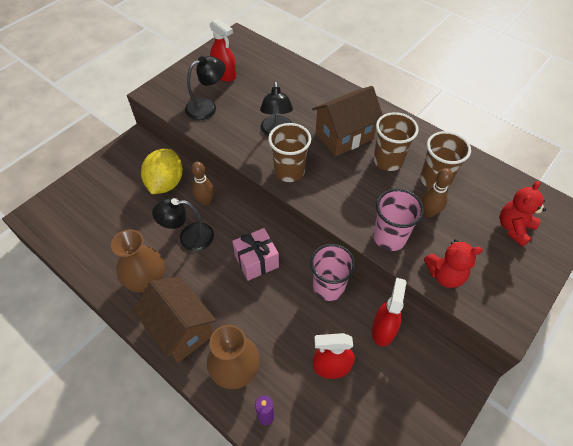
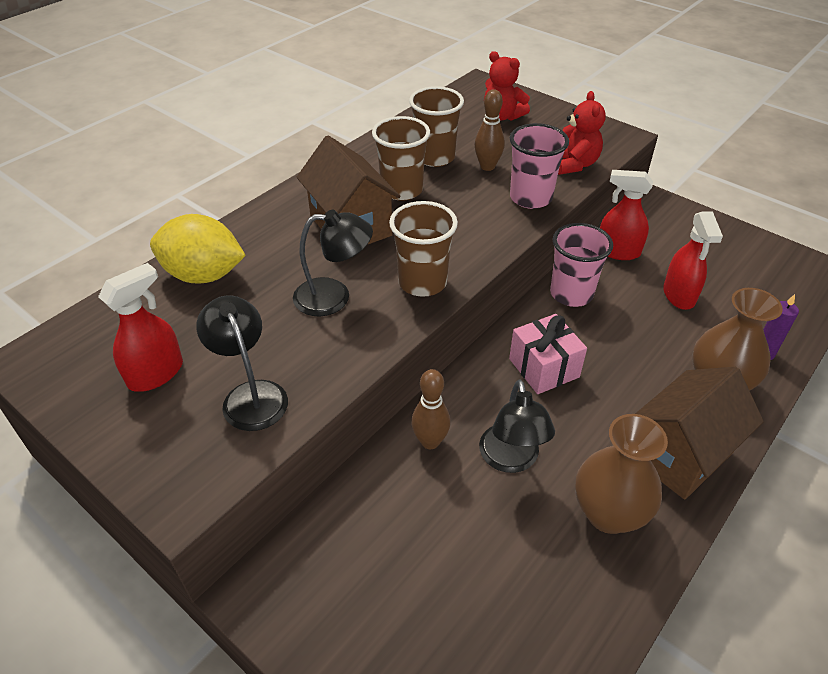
camera: 90 degrees left, 10 degrees down
(166, 183) = (386, 512): yellow lemon -> yellow lemon (204, 275)

